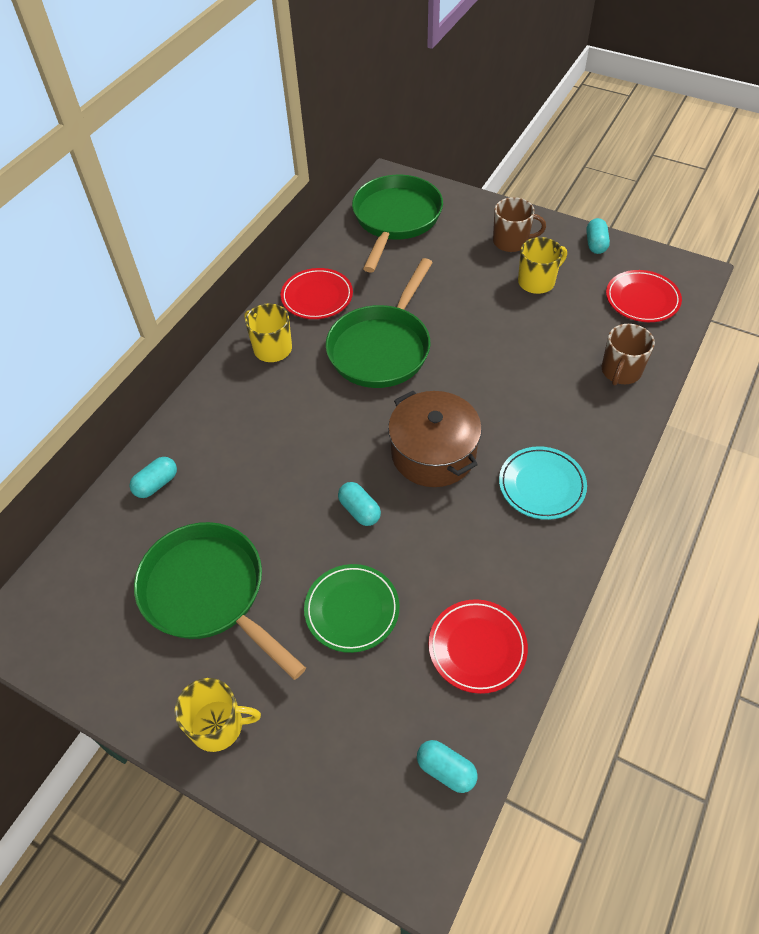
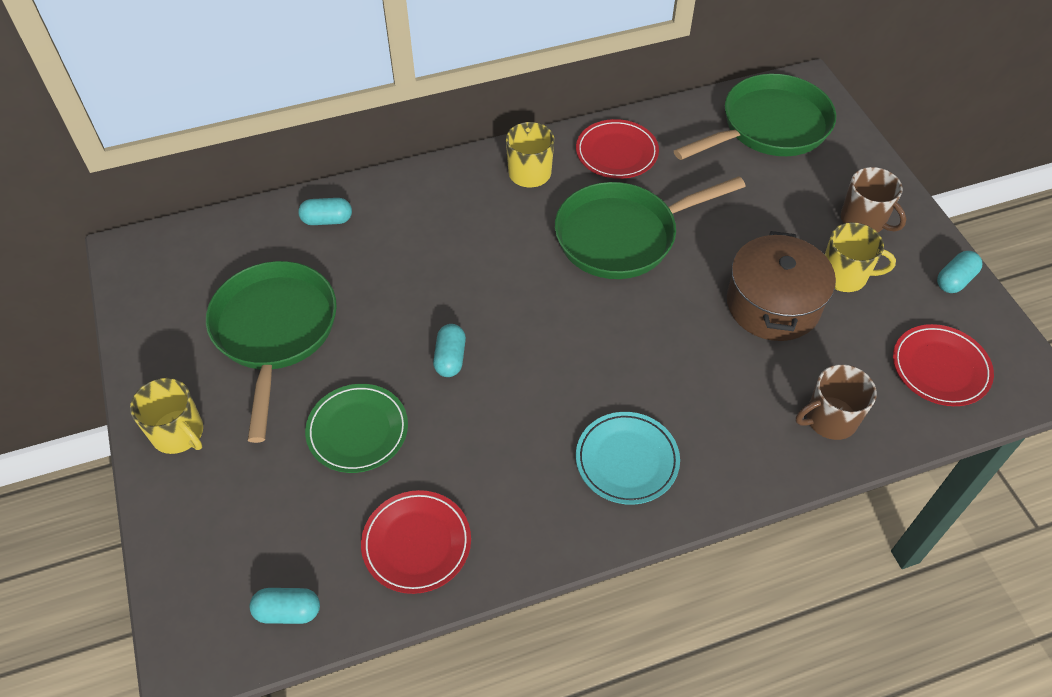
camera: 40 degrees right, 0 degrees up
(433, 453) = (563, 359): brown pot -> brown pot (773, 304)
(446, 770) = (288, 611): turquoise capsule -> turquoise capsule turned 75 degrees counterclockwise

